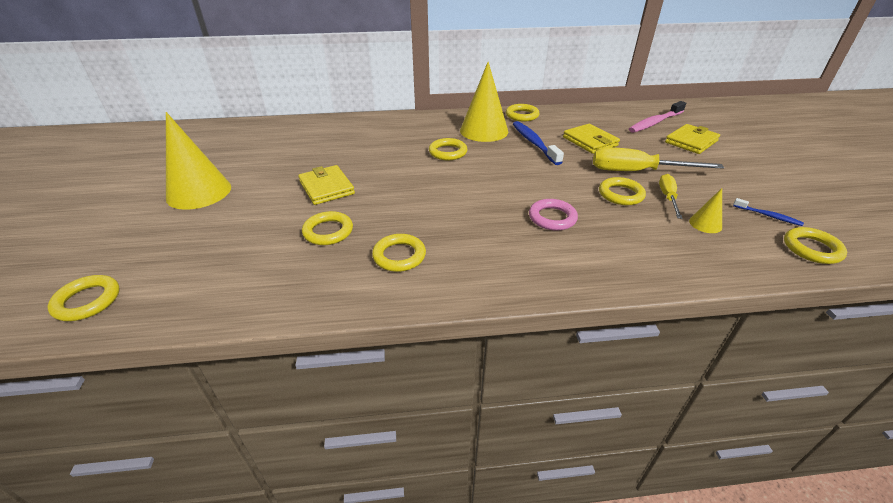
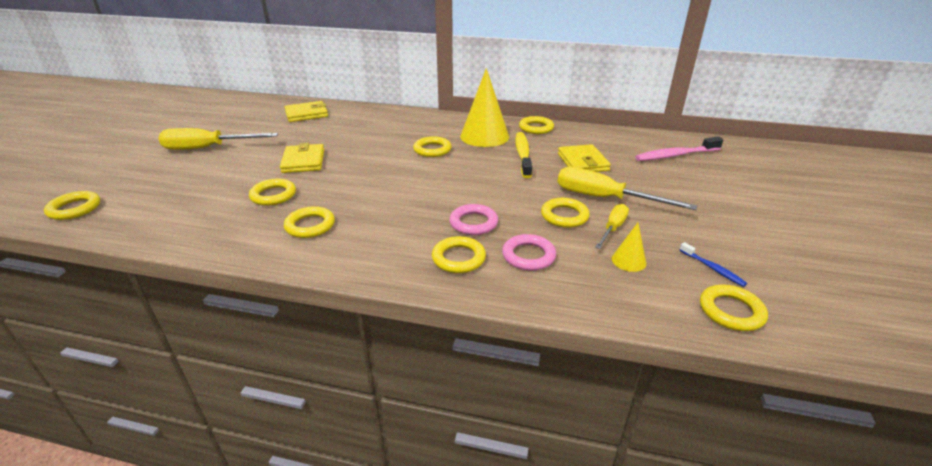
camera: 20 degrees right, 5 degrees down
(199, 192) = (208, 148): yellow cone -> yellow screwdriver
(534, 143) = (523, 155): blue toothbrush -> yellow toothbrush
(571, 255) = (458, 258): none -> yellow ring
(626, 238) = (528, 256): none -> pink ring
(691, 142) = (698, 180): yellow wallet -> yellow wallet (306, 114)

